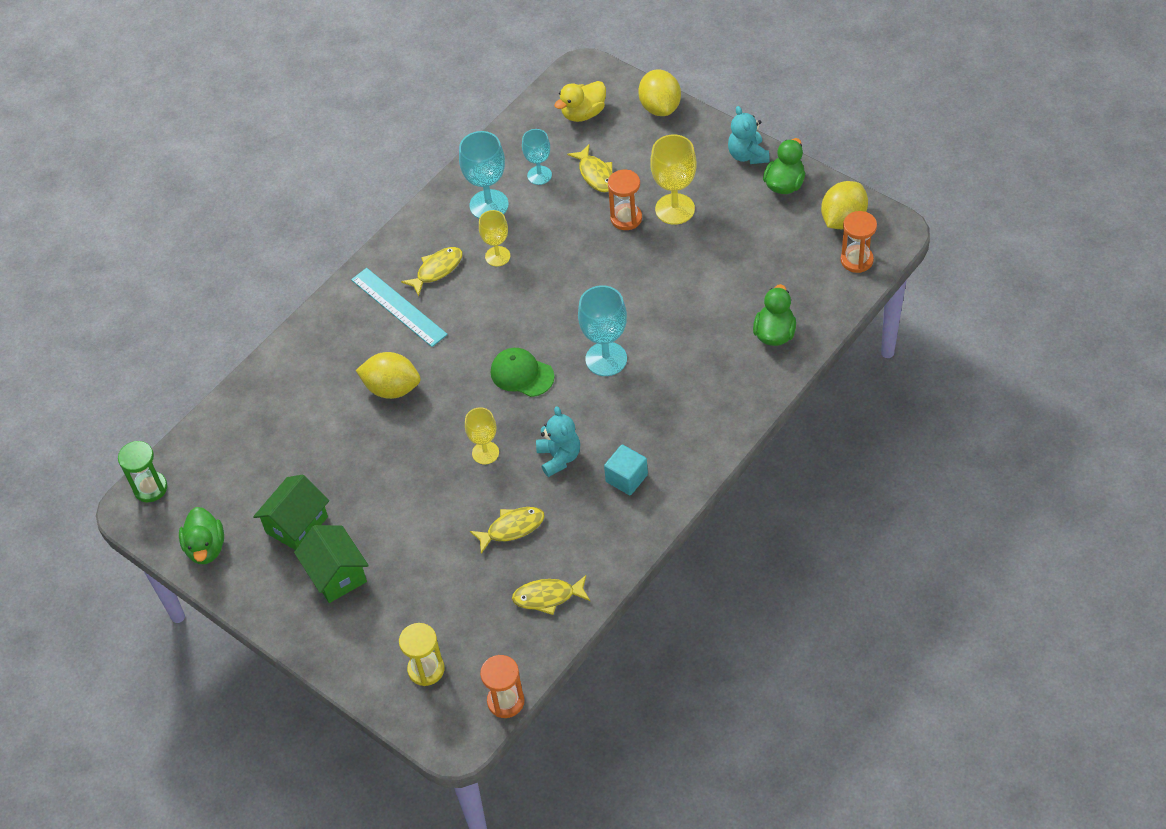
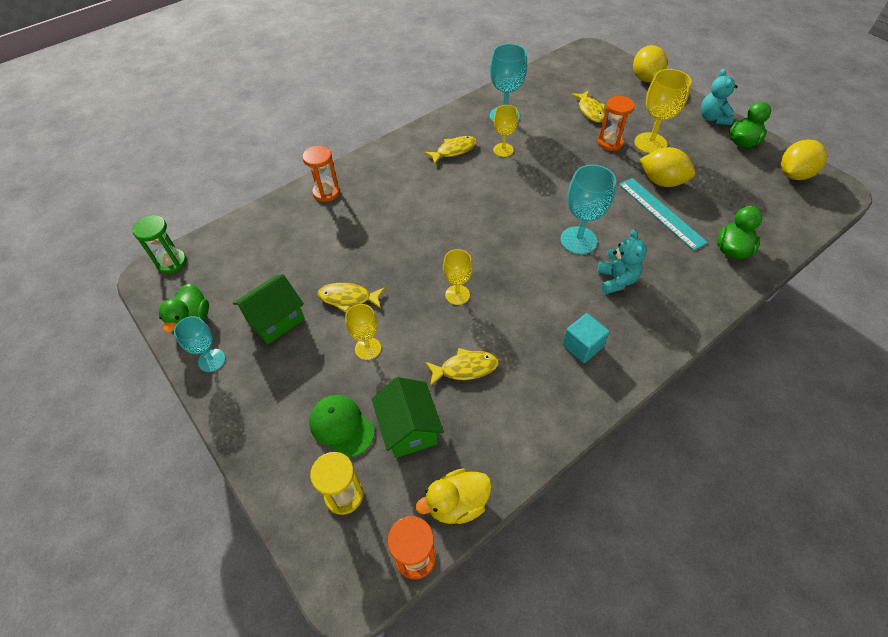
camera: 10 degrees right, 0 degrees up
(336, 574) = (293, 374): green house -> green house (409, 428)
(392, 388) = (393, 227): yellow lemon -> yellow lemon (662, 182)
(399, 307) = (417, 170): turquoise ruler -> turquoise ruler (661, 212)
(406, 531) = (368, 348): none -> yellow goblet
(522, 374) = (503, 237): green cap -> green cap (341, 426)
(539, 175) = (547, 104): turquoise goblet -> turquoise goblet (211, 360)
(547, 597) = (485, 446): yellow fish -> yellow fish (348, 298)
(559, 457) = (522, 313): turquoise teddy bear -> turquoise teddy bear (616, 280)
(583, 113) = (587, 73): yellow duck -> yellow duck (457, 503)
(856, 260) = (807, 206): orange hourglass -> orange hourglass (326, 192)

